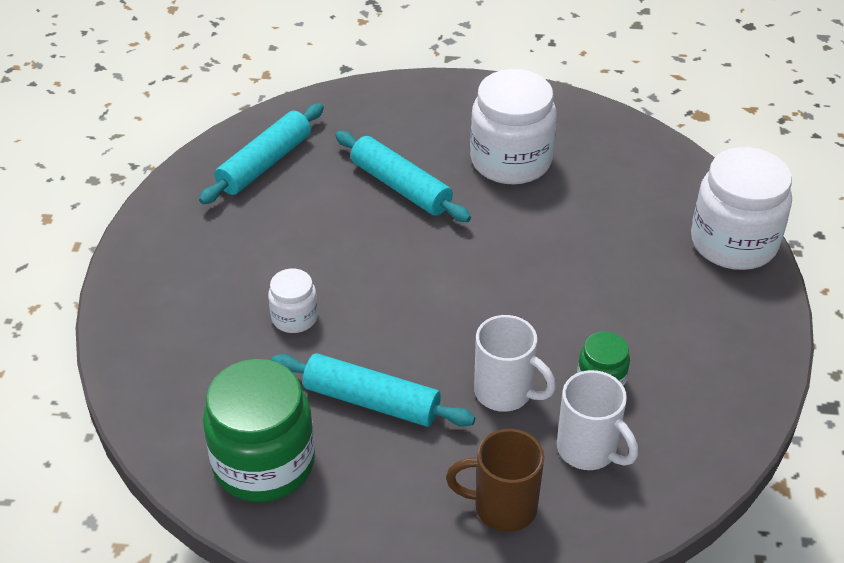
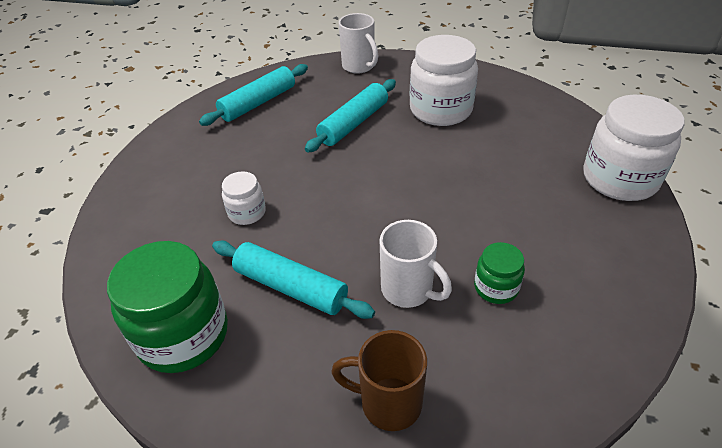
camera: 10 degrees right, 0 degrees up
(400, 187) = (353, 123): turquoise rolling pin -> turquoise rolling pin turned 75 degrees clockwise
(588, 450) = (478, 352): white mug -> white mug (359, 66)

